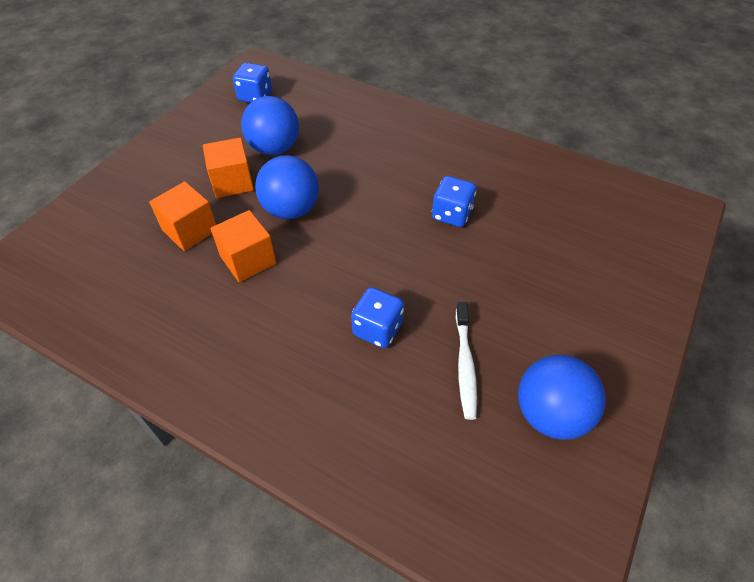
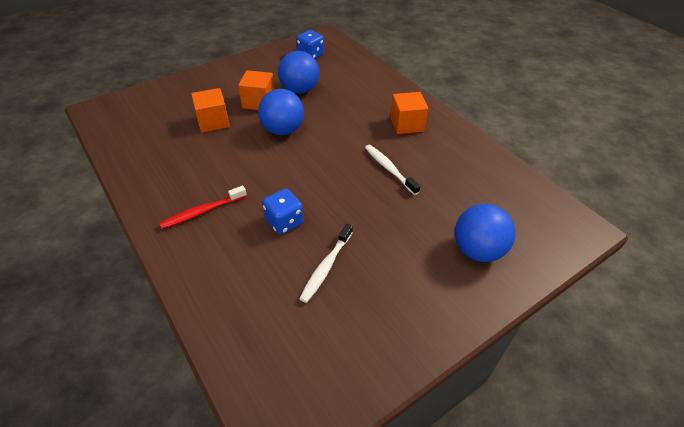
camera: 25 degrees right, 5 degrees down
(248, 260) = (234, 150): orange cube -> orange cube (406, 124)
(265, 359) = (202, 211): none -> red toothbrush
(451, 214) = (389, 169): blue dice -> white toothbrush
(550, 414) = (363, 324): blue ball -> blue ball (477, 250)

